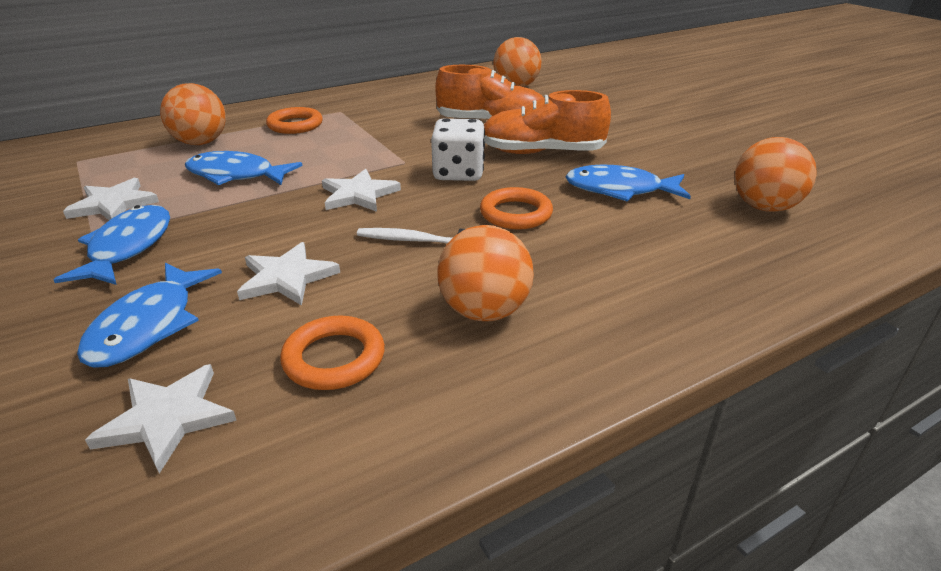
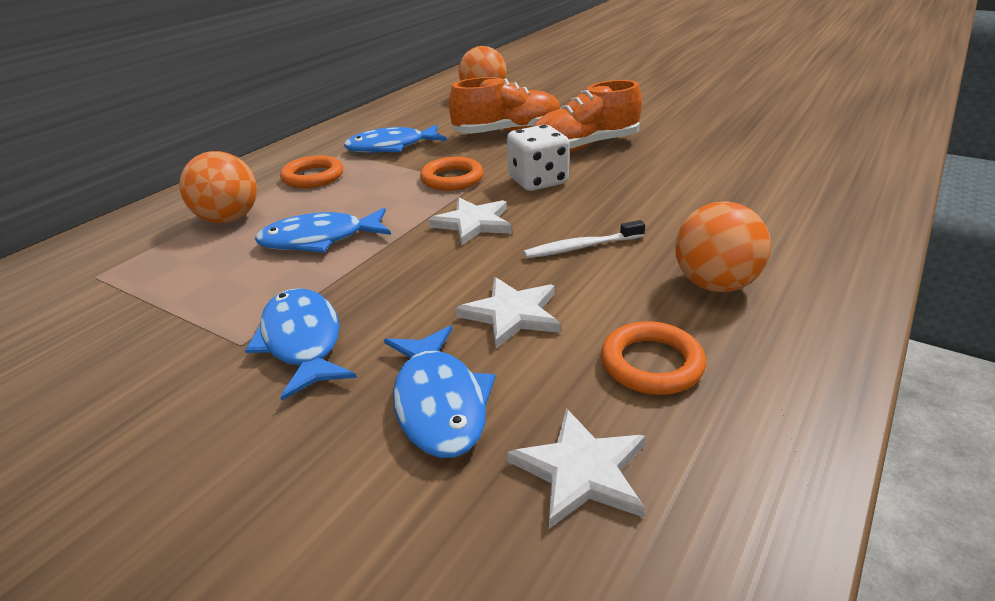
camera: 25 degrees left, 0 degrees up
(113, 204) = (217, 306): white star -> none
(516, 214) = (632, 201): orange ring -> orange ring (452, 179)
(619, 190) = (684, 161): blue fish -> blue fish (391, 147)
(764, 207) = (799, 147): orange ball -> none

